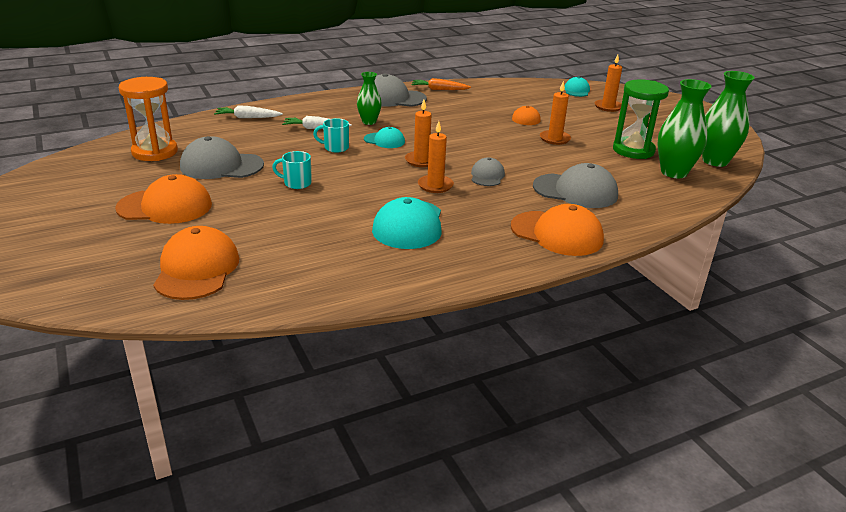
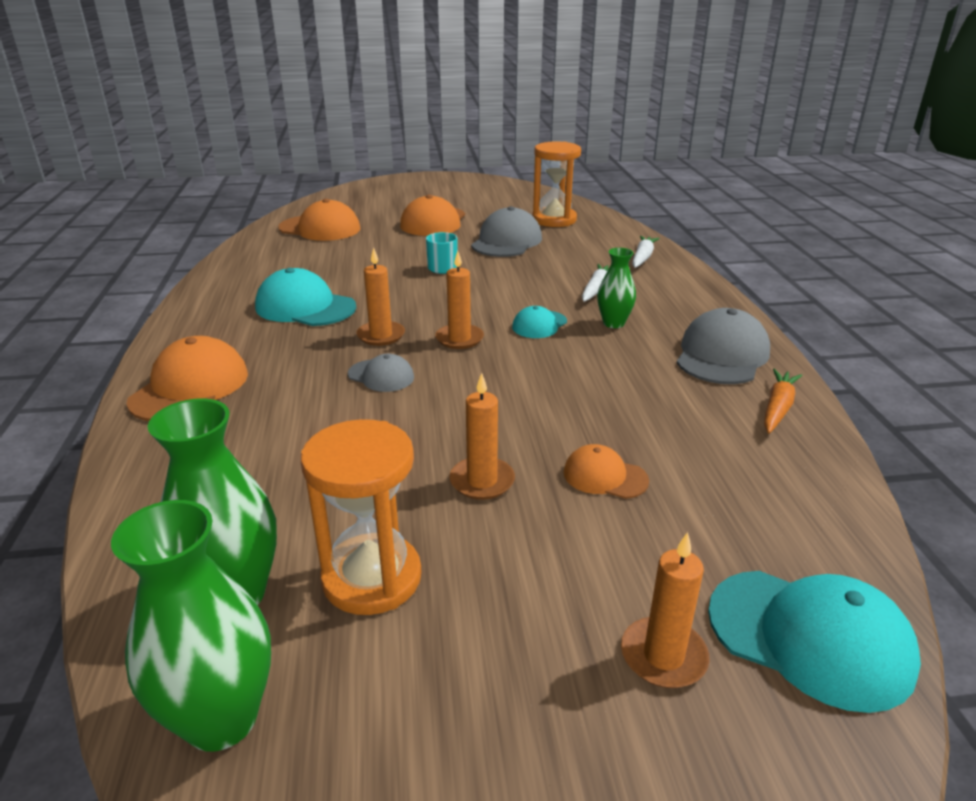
camera: 110 degrees right, 0 degrees up
(335, 148) = (528, 294): turquoise mug -> none
(557, 234) = (190, 387): orange cap -> orange cap turned 150 degrees clockwise
(575, 191) = (275, 437): grey cap -> none
(576, 90) = (810, 637): turquoise cap -> turquoise cap, size x1.78
(633, 150) = (372, 578): green hourglass -> orange hourglass

